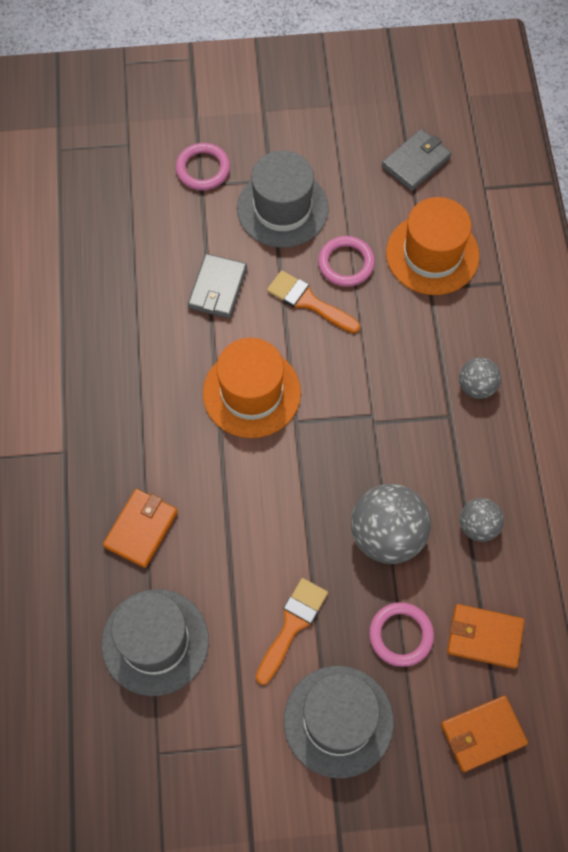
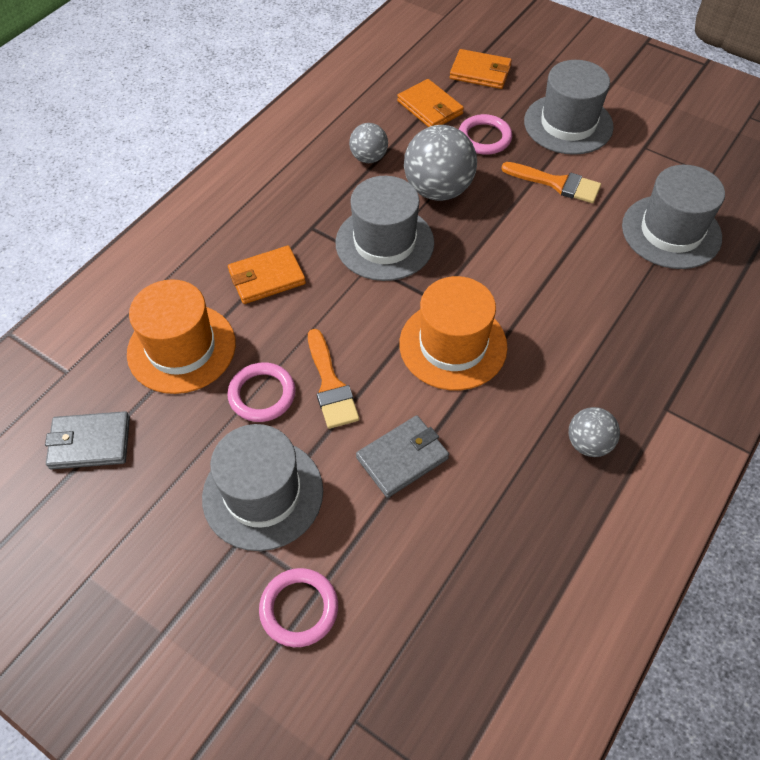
camera: 140 degrees left, 10 degrees down
(141, 529) = (632, 306): orange wallet -> orange wallet (266, 277)
(292, 625) = (557, 183): orange brush -> orange brush turned 135 degrees counterclockwise
(380, 445) = (384, 243): none -> grey hat
(476, 386) = (269, 232): grey ball -> grey ball (588, 443)

